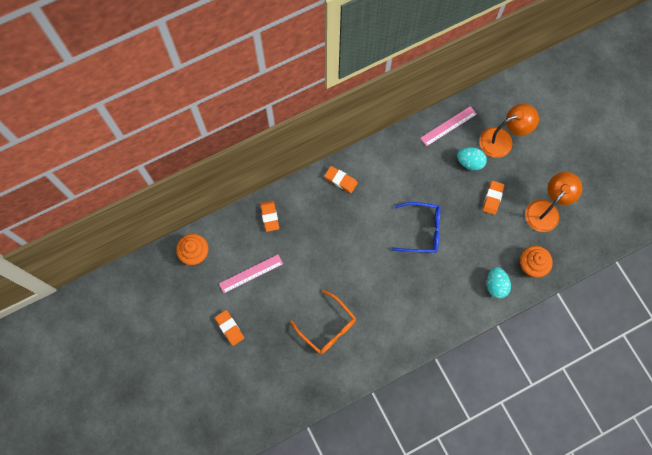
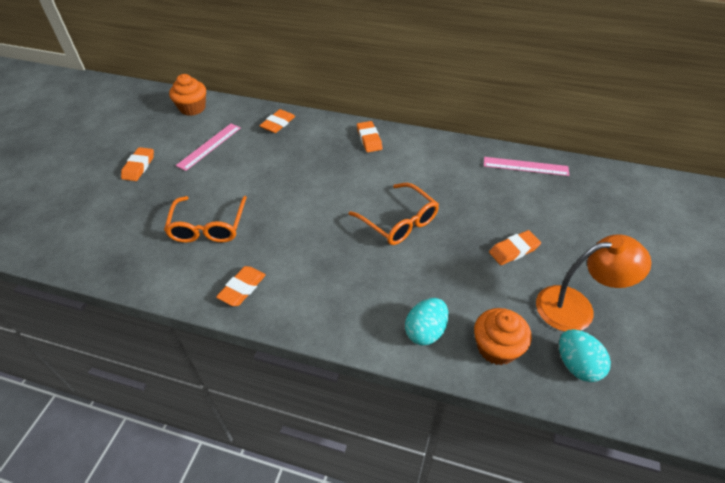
camera: 45 degrees right, 25 degrees down
(251, 273) = (209, 146): pink ruler -> pink ruler turned 75 degrees counterclockwise
(391, 343) = (242, 288): none -> orange eraser
(421, 230) = (398, 221): blue glasses -> orange glasses
(470, 162) = (519, 205): turquoise egg -> turquoise egg (577, 365)
(502, 140) = (580, 211): orange lamp -> none

